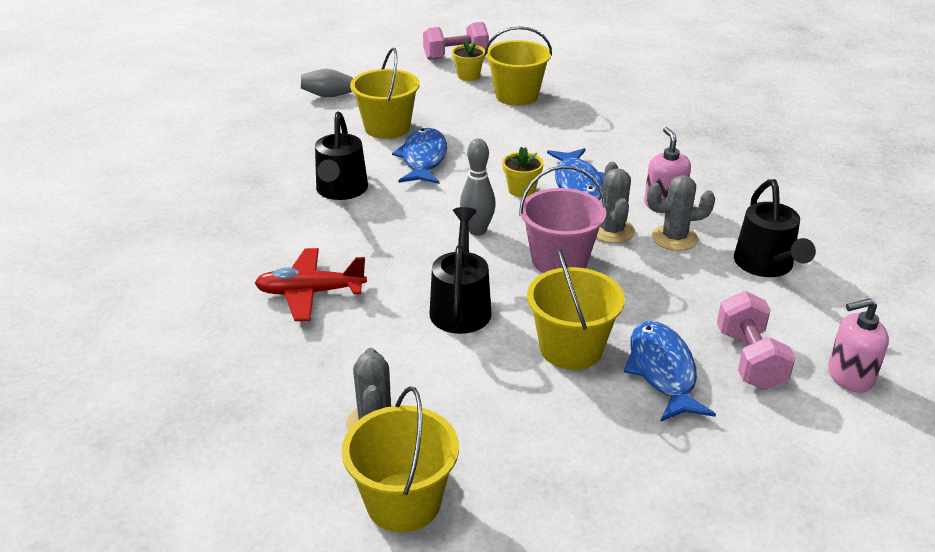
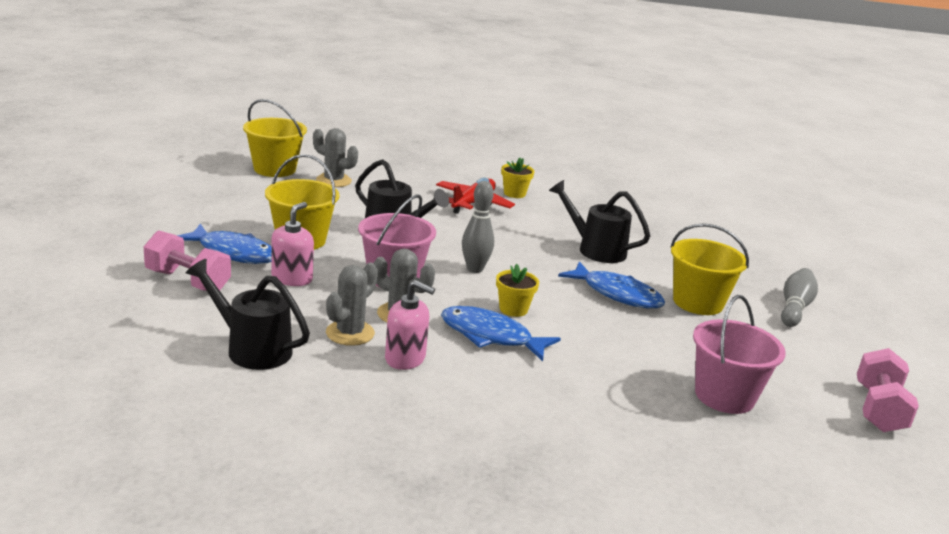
camera: 120 degrees right, 10 degrees down
(468, 76) = (806, 392): yellow flower pot -> yellow flower pot (514, 193)
(516, 96) = (724, 396): yellow bucket -> pink bucket
(850, 376) = (108, 302): pink soap dispenser -> pink soap dispenser (292, 278)

